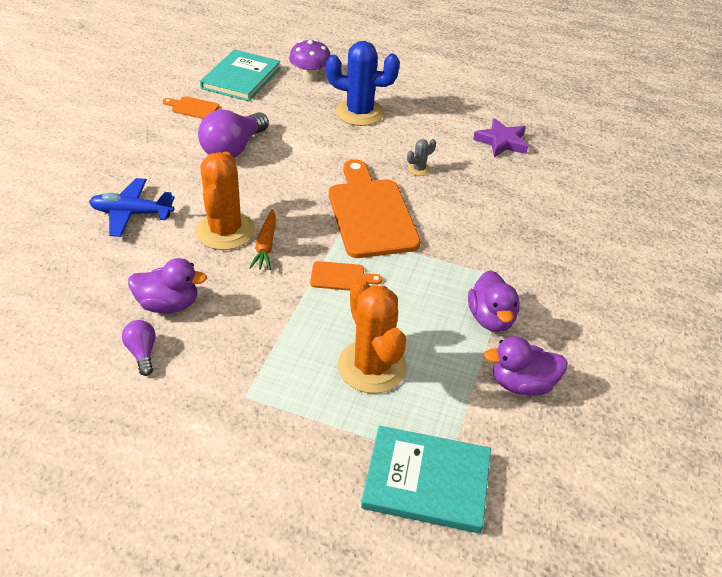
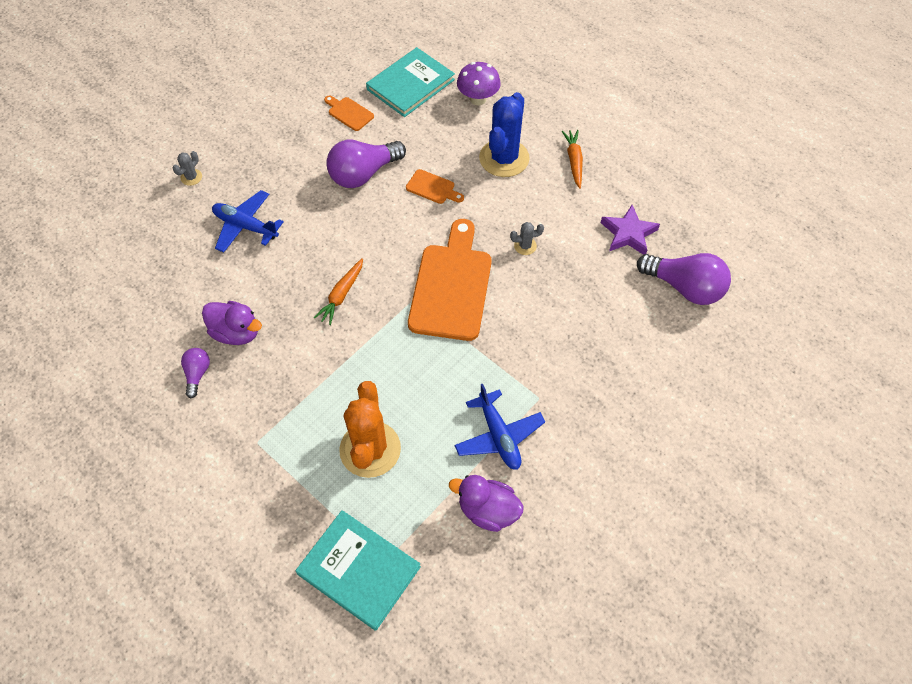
camera: 25 degrees right, 15 degrees up
(50, 187) = (191, 177): none -> grey cactus
(225, 231) = (314, 268): orange cactus -> none
(341, 277) = (390, 349): orange cutting board -> orange cutting board (433, 188)
(359, 113) = (504, 158): blue cactus -> blue cactus turned 75 degrees clockwise
(422, 103) = (574, 161): none -> orange carrot
(491, 318) = (498, 436): purple duck -> blue plane
(573, 168) = (684, 287): none -> purple light bulb

